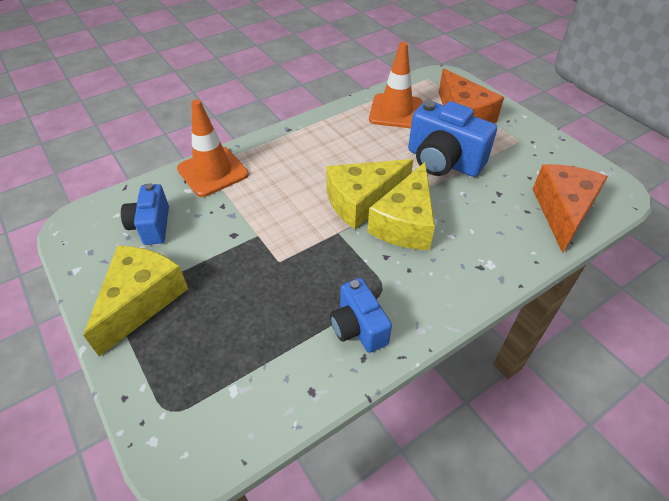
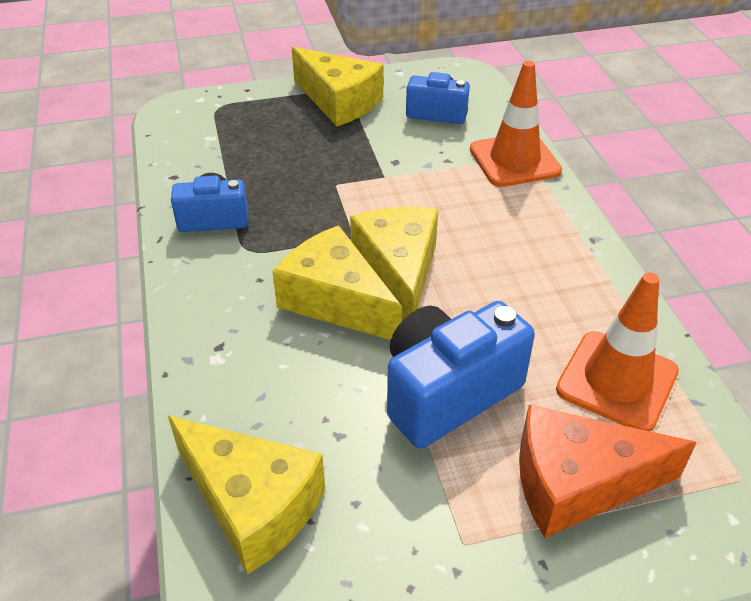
camera: 110 degrees right, 5 degrees down
(562, 211) = (252, 504): orange cheese -> yellow cheese

